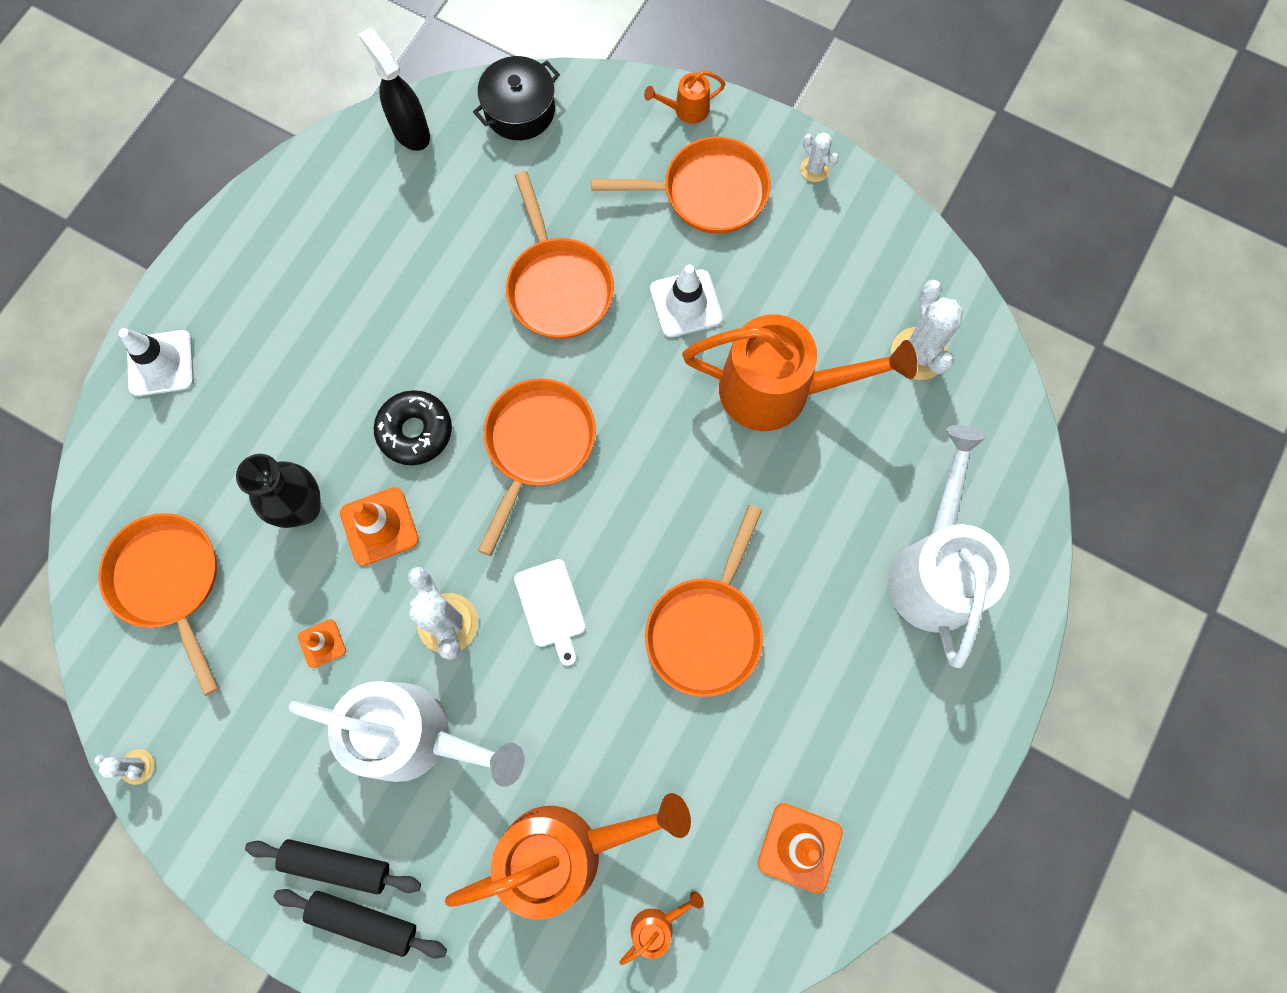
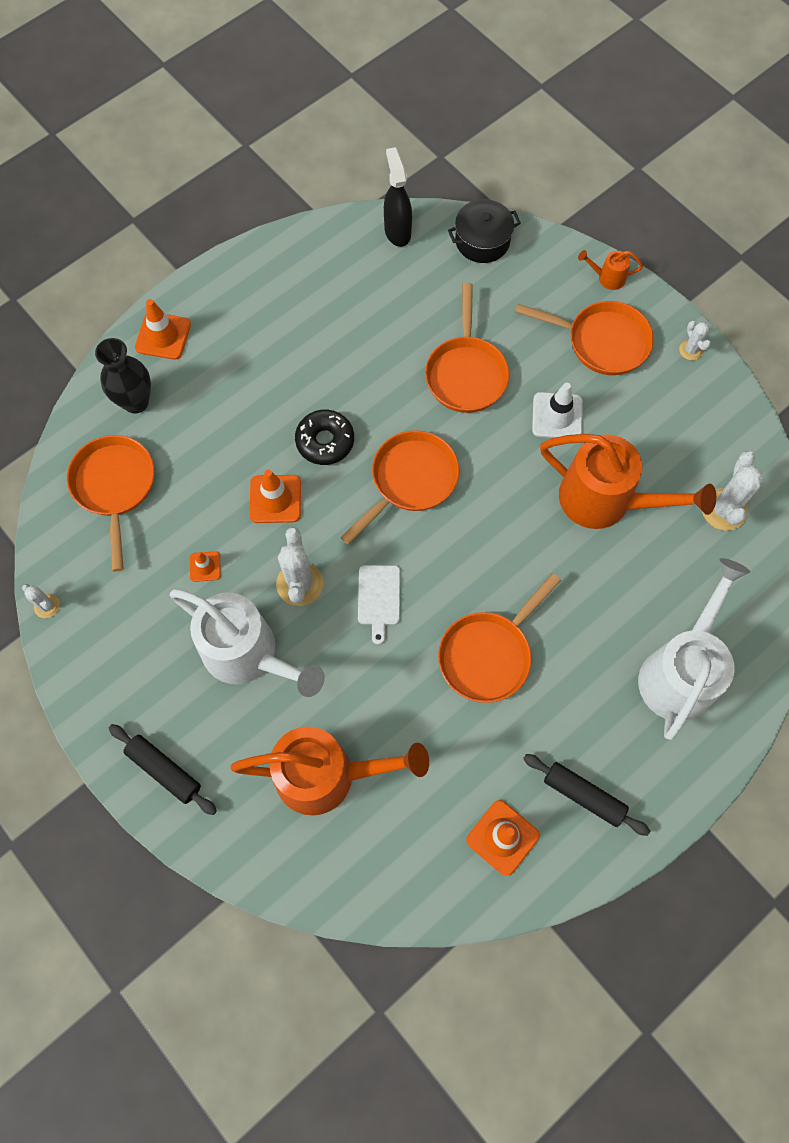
camera: 20 degrees right, 5 degrees down
(161, 363) = (163, 336): white traffic cone -> orange traffic cone
(303, 508) = (226, 468): black vase -> black vase (136, 402)
(337, 864) = (160, 724): black rolling pin -> black rolling pin (583, 795)
(657, 925) = (375, 854): orange watering can -> none

